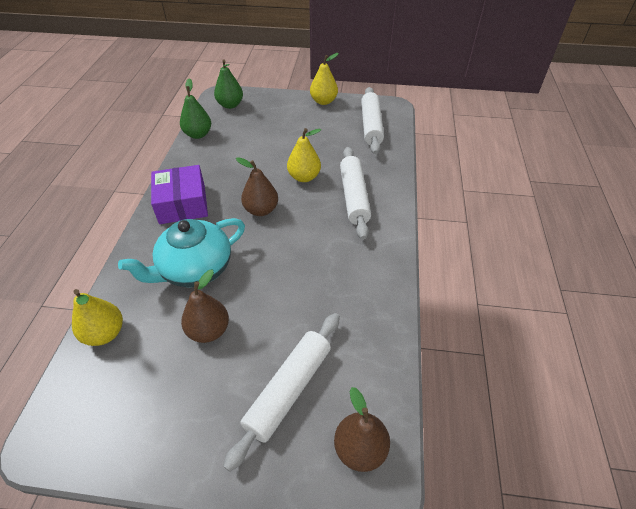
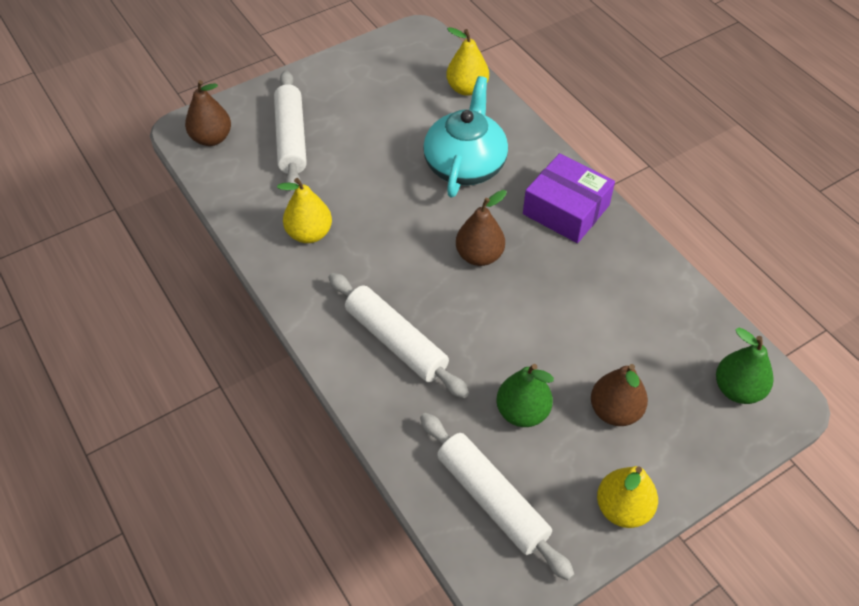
camera: 140 degrees right, 5 degrees up
(198, 134) = (692, 305): green pear -> green pear (522, 412)
(209, 330) = (393, 134): brown pear -> brown pear (615, 411)
(304, 177) = (483, 330): yellow pear -> yellow pear (309, 234)

